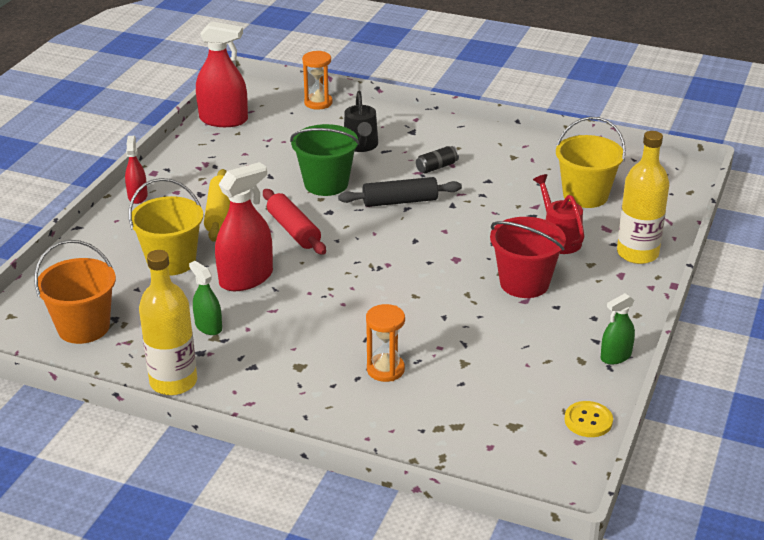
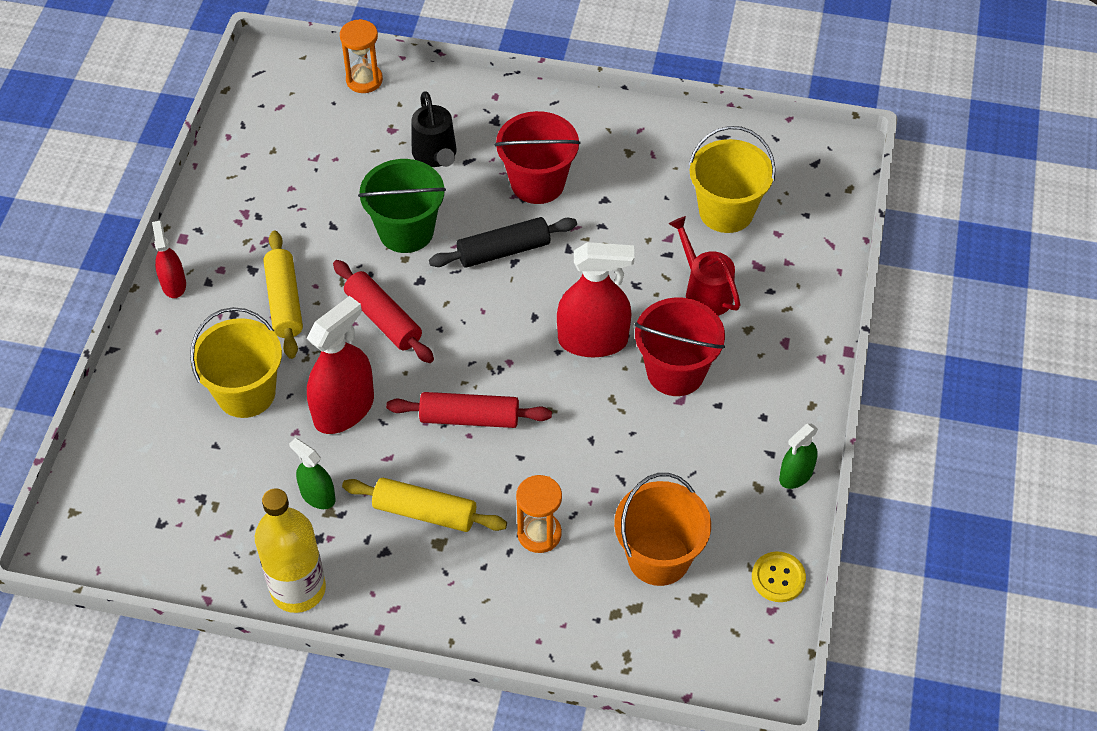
camera: 10 degrees left, 20 degrees up
(83, 327) = (168, 518): orange bucket -> orange bucket (658, 557)
(223, 120) = (248, 128): red spray bottle -> red spray bottle (593, 340)
(293, 346) = (425, 512): none -> yellow rolling pin
(346, 293) = (469, 418): none -> red rolling pin
(437, 167) = (537, 183): black can -> red bucket
(637, 253) = (800, 304): yellow bottle -> none

